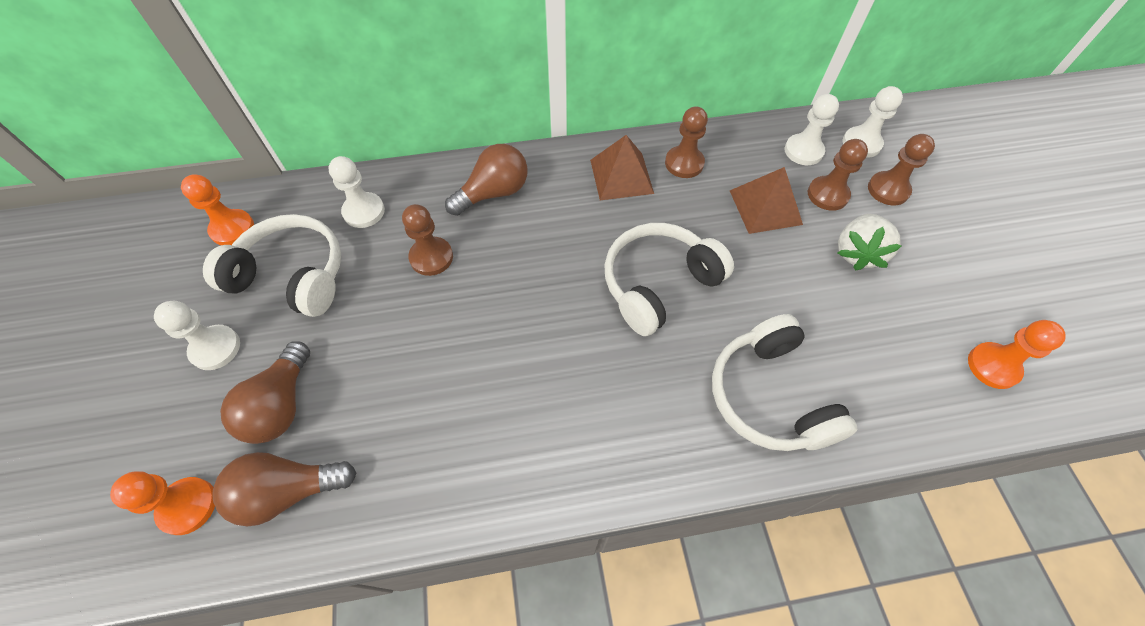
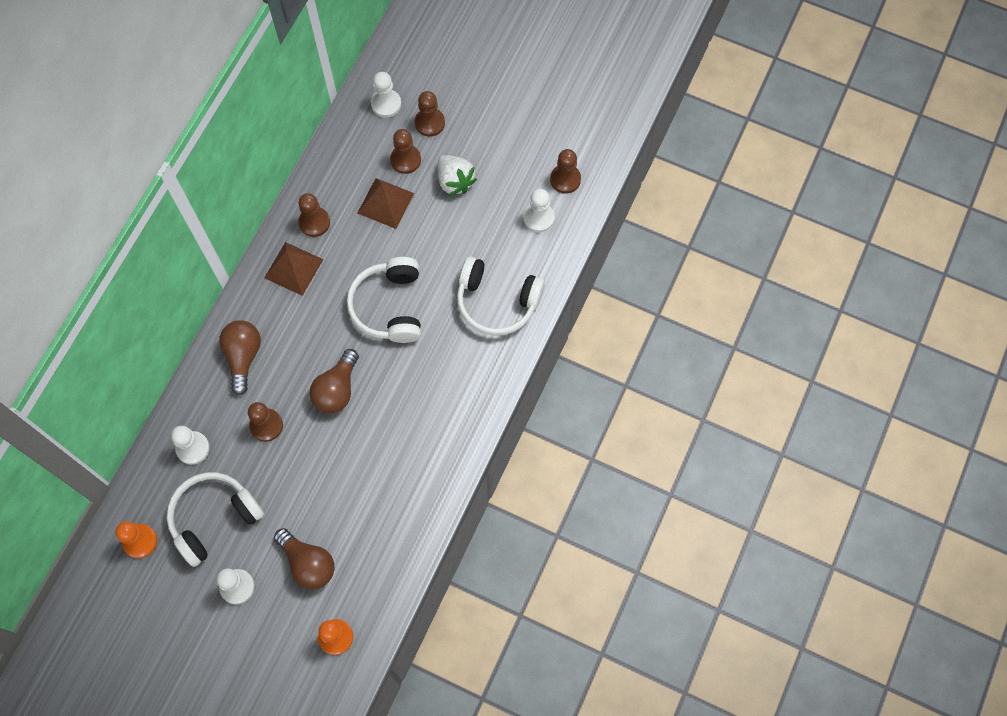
camera: 55 degrees left, 10 degrees up
(288, 491) = (366, 580): brown light bulb -> brown light bulb (337, 389)
(803, 151) = (363, 143): white pawn -> white pawn (538, 218)
(993, 366) = (565, 179): orange pawn -> brown pawn

